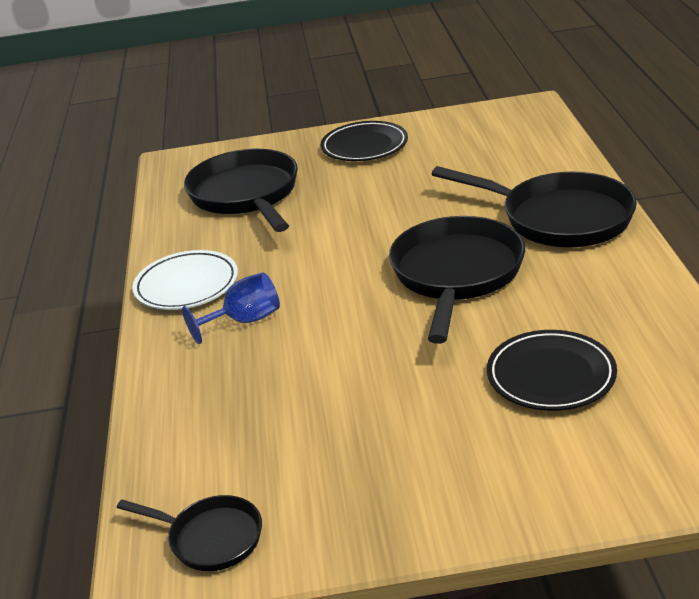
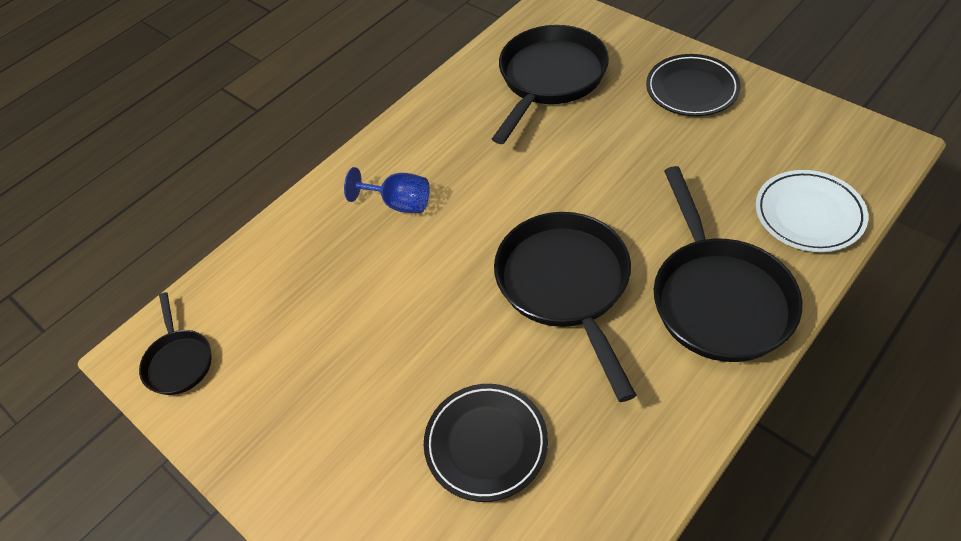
camera: 50 degrees right, 20 degrees up
(186, 285) = (412, 140): white plate -> white plate (808, 214)
(456, 274) = (566, 285): black pan -> black pan turned 75 degrees counterclockwise

